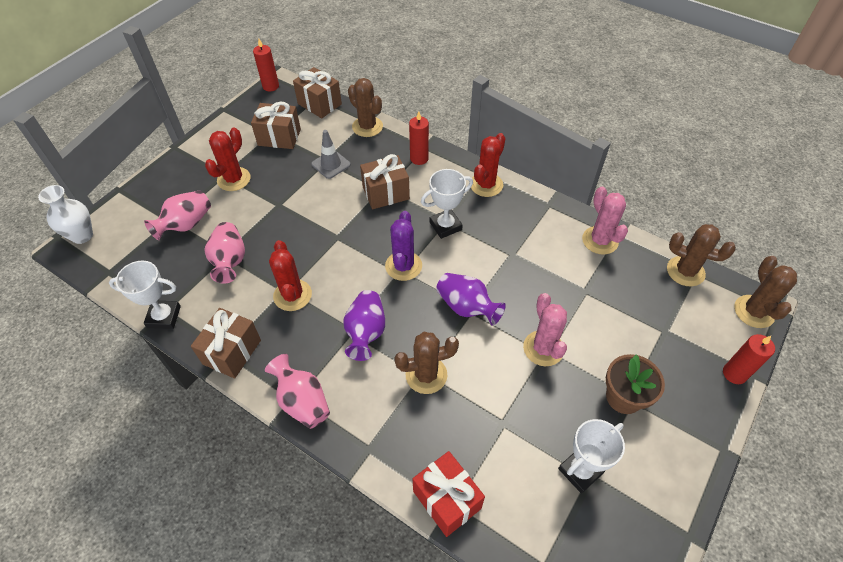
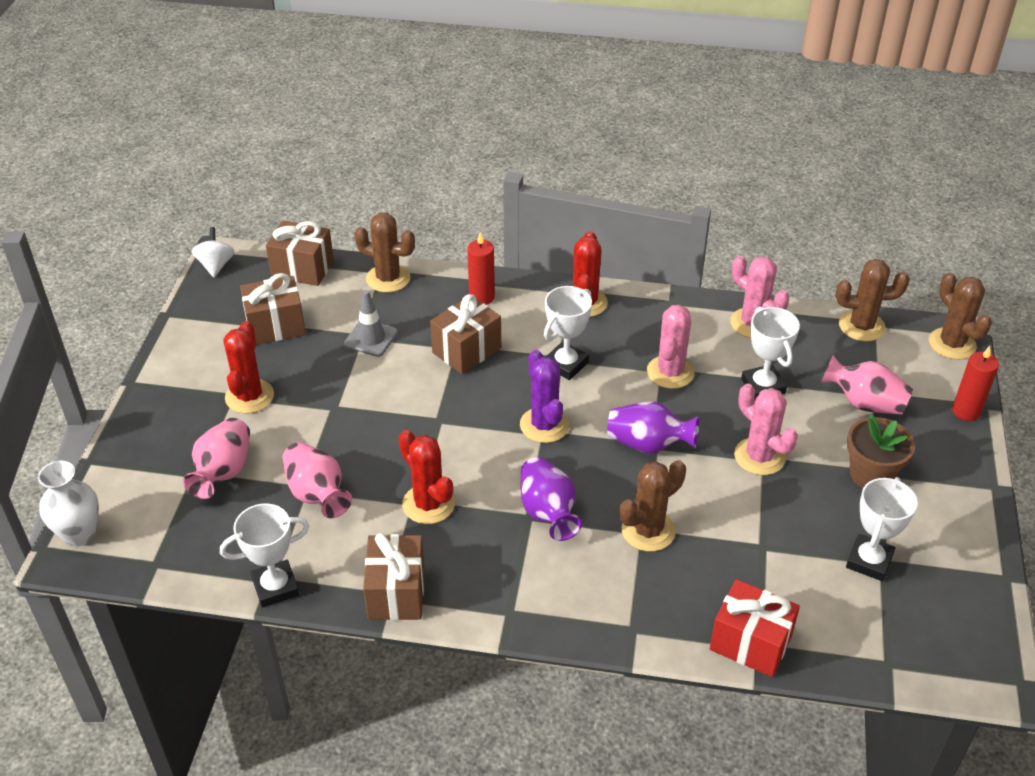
camera: 25 degrees left, 10 degrees down
(270, 86) = (216, 265): red candle -> white spinning top
(302, 401) = (522, 612): pink vase -> pink vase (864, 403)
(515, 257) = (670, 372): none -> pink cactus
(579, 293) = (763, 386): none -> white trophy

